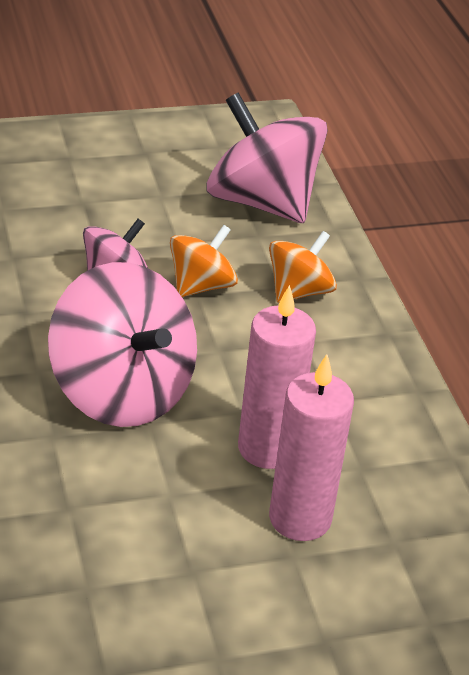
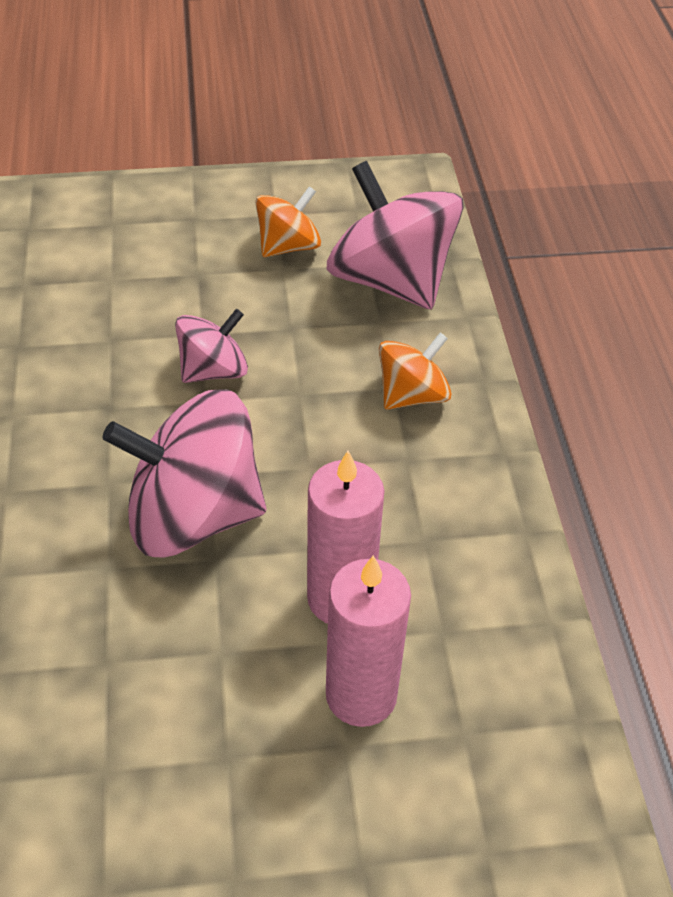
camera: 10 degrees right, 10 degrees up
(122, 391) = (193, 514): pink spinning top -> pink spinning top turned 120 degrees clockwise
(201, 286) = (305, 383): orange spinning top -> orange spinning top (288, 246)

